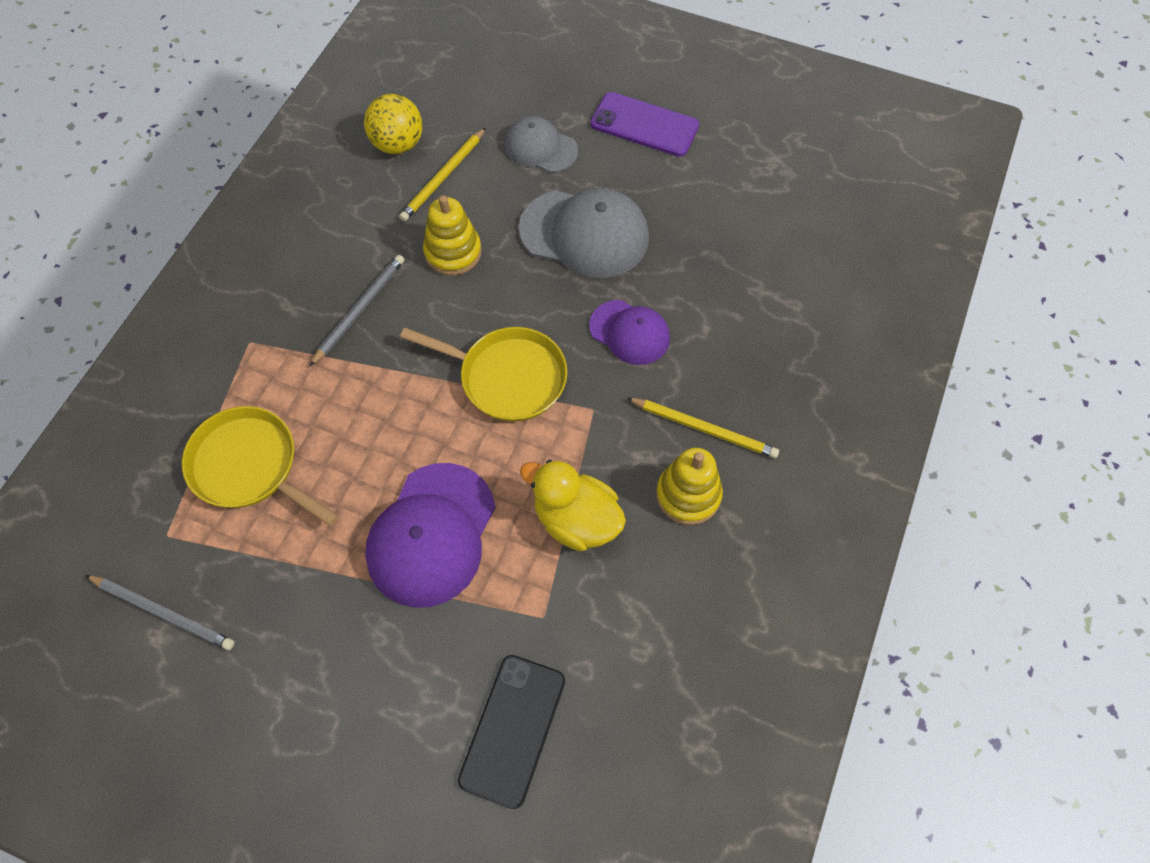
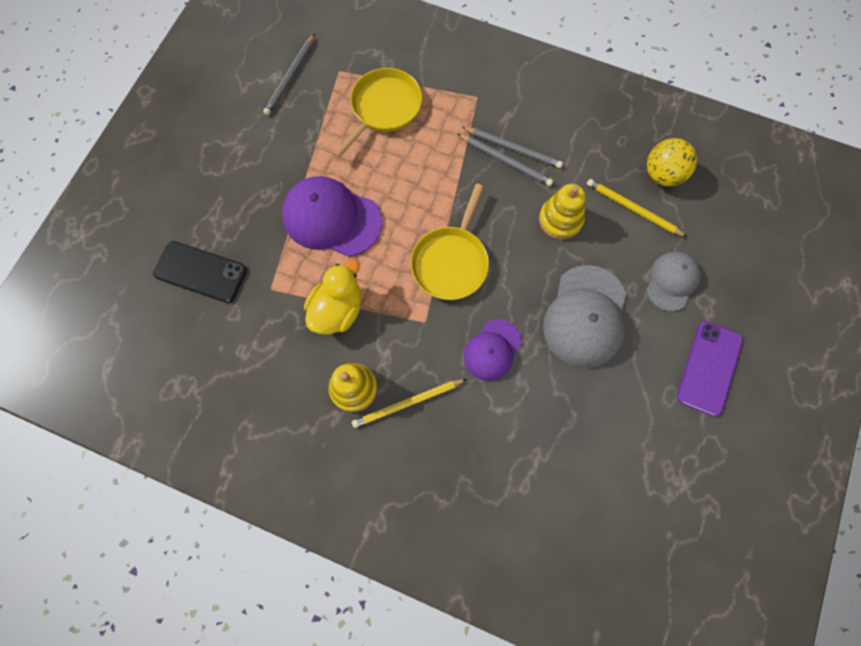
camera: 90 degrees right, 10 degrees up
(341, 300) = (513, 148): none -> grey pencil
(704, 429) = (407, 403): yellow pencil -> yellow pencil turned 45 degrees clockwise

